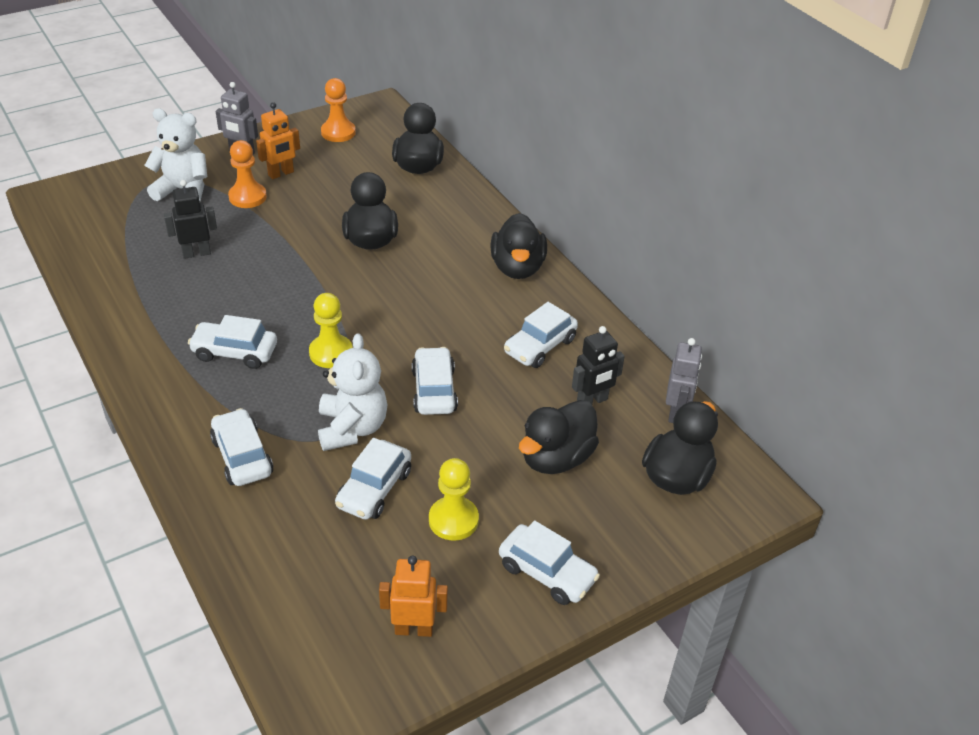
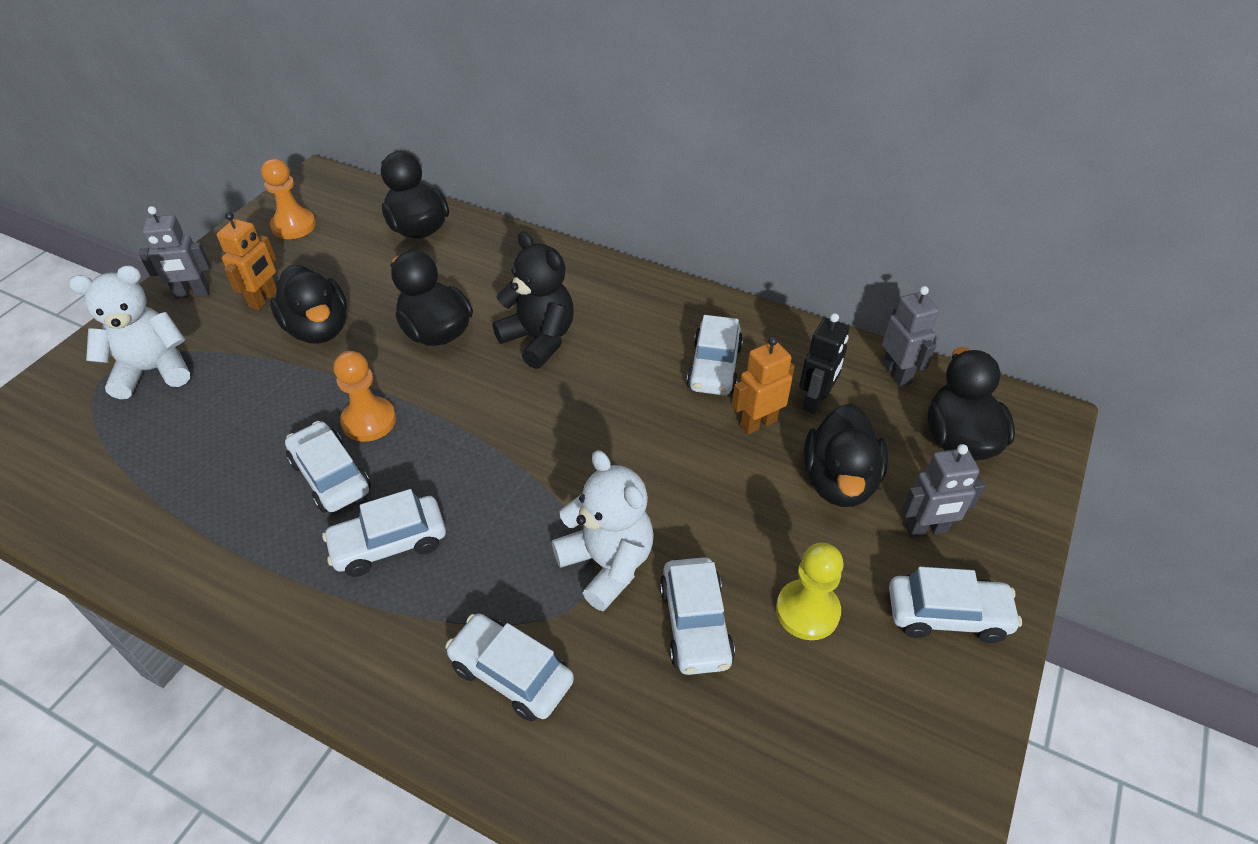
camera: 30 degrees left, 5 degrees up
(196, 253) = (235, 441): black robot -> none
(247, 197) = (244, 344): orange pawn -> orange pawn (369, 421)
(331, 353) = (505, 485): yellow pawn -> none
(414, 629) = (887, 771): orange robot -> orange robot (758, 423)
(434, 274) = (539, 339): none -> black teddy bear
(434, 390) = (654, 471): white car -> white car (330, 476)
(517, 268) = (617, 294): black duck -> black duck (318, 329)
(588, 518) = (926, 529): none -> grey robot

